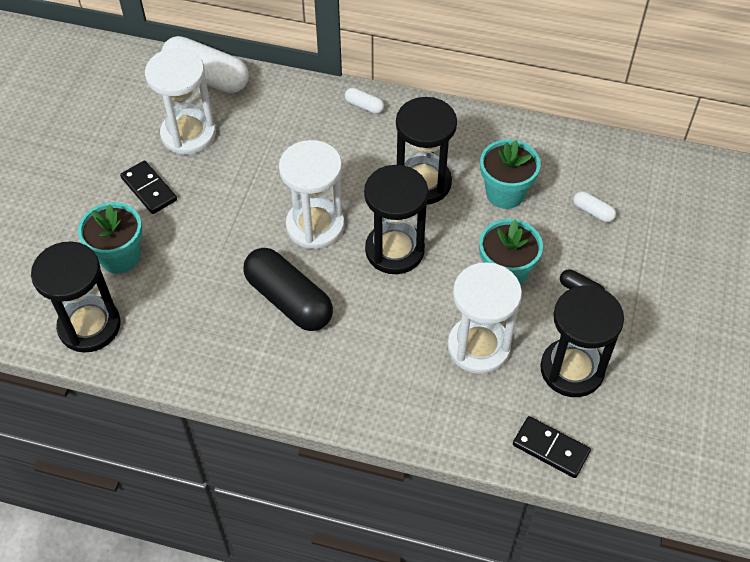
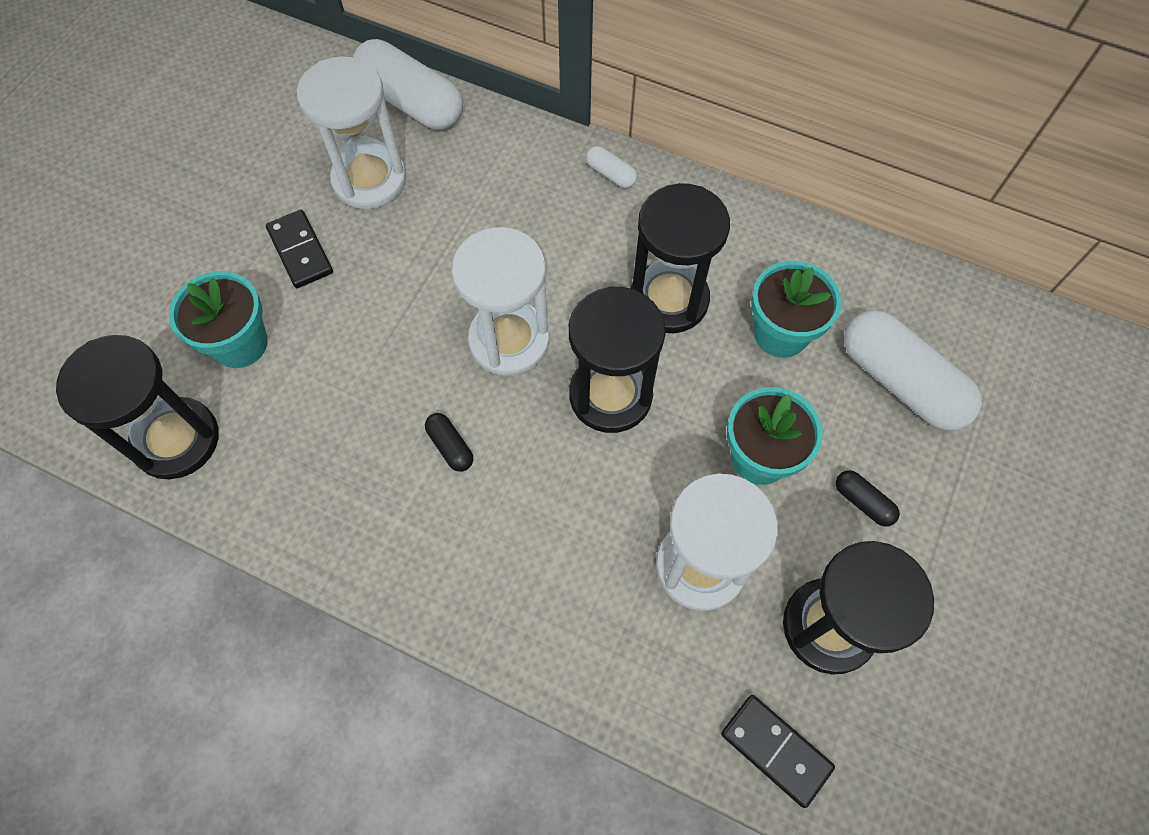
camera: 10 degrees right, 10 degrees up
(289, 300) = (450, 446): black capsule -> black capsule, size x0.44
(593, 212) = (900, 382): white capsule -> white capsule, size x2.26

